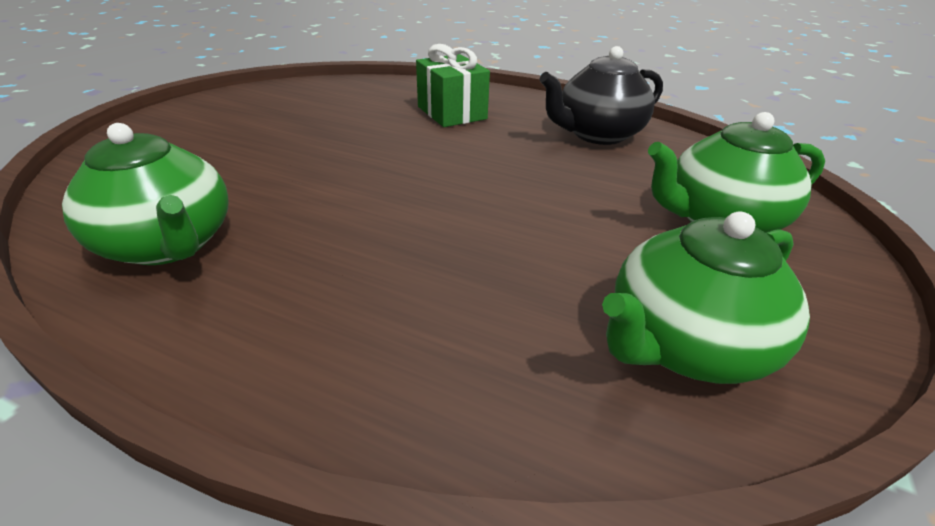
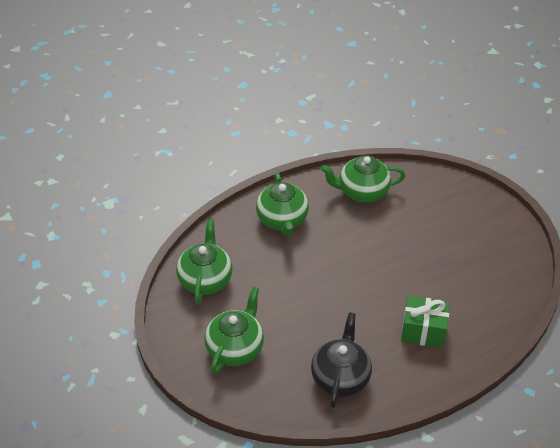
camera: 130 degrees right, 10 degrees up
(361, 318) = (282, 220): none -> green teapot

